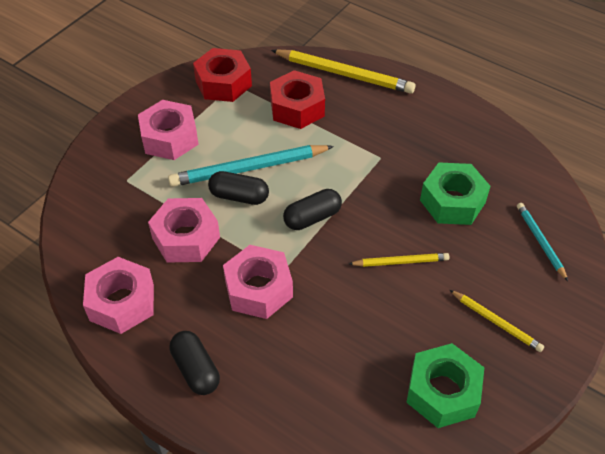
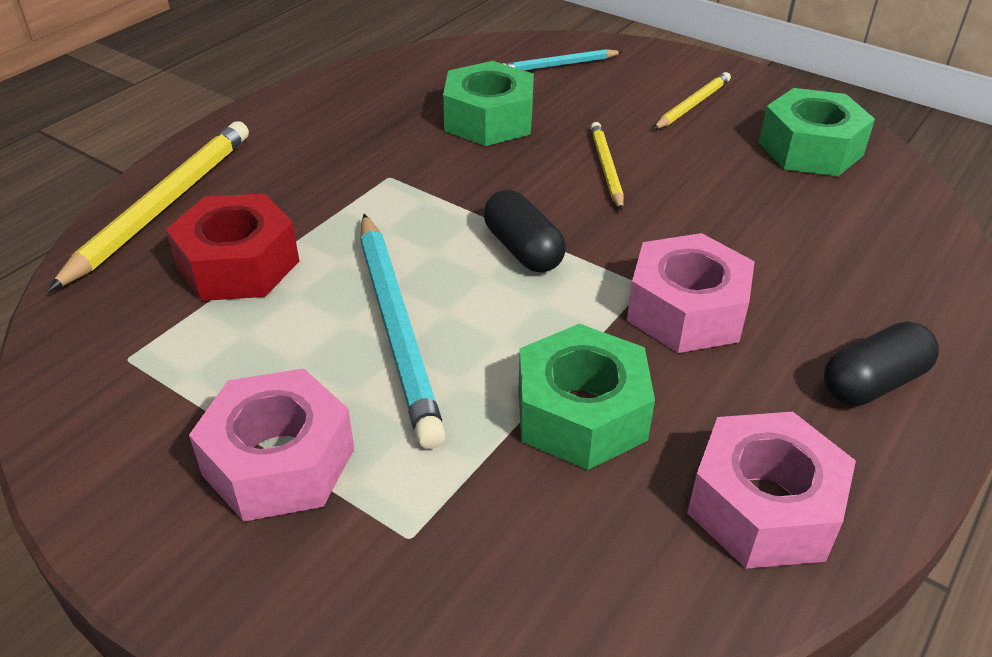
camera: 90 degrees left, 10 degrees down
(186, 238) = (581, 413): pink nut -> green nut
(223, 83) = (117, 375): red nut -> none
(239, 196) = (470, 340): black capsule -> none

